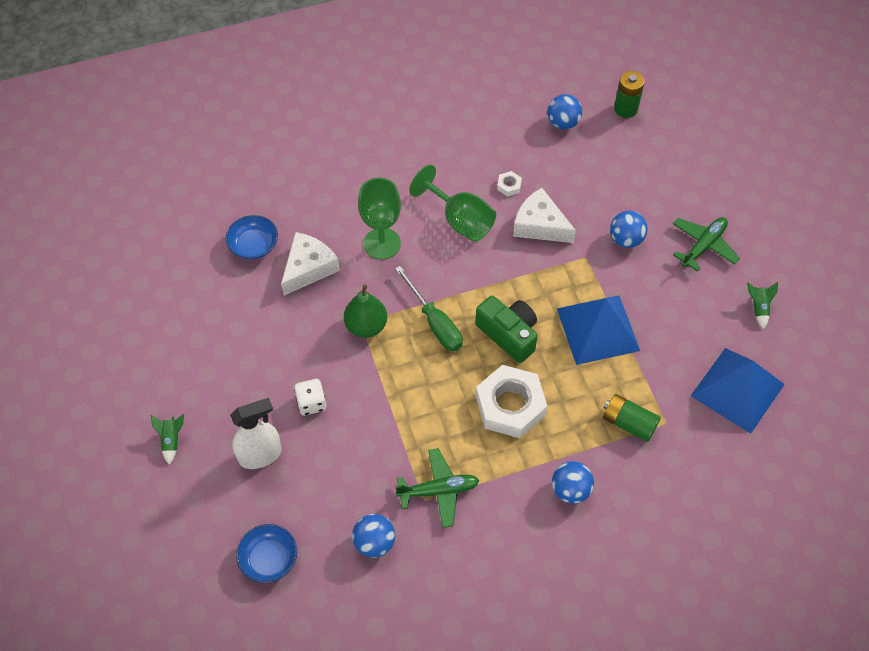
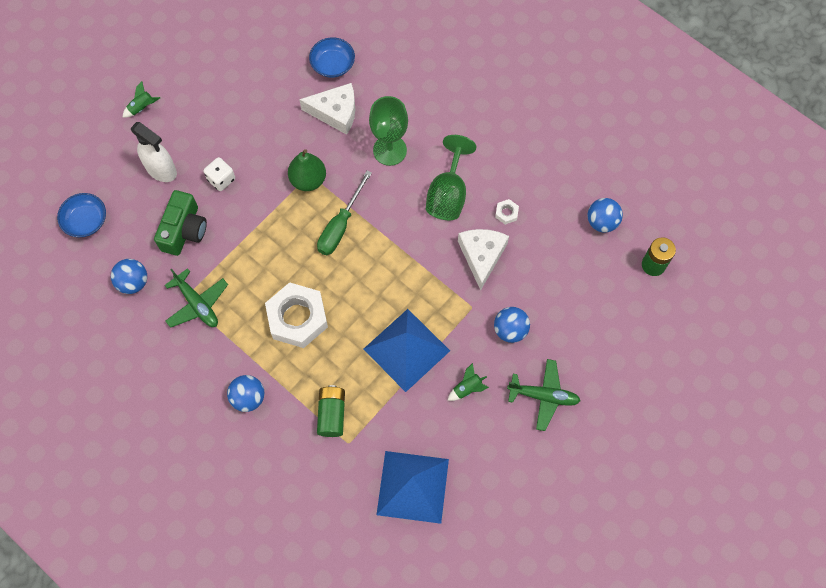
camera: 60 degrees right, 10 degrees up
(508, 334) = (361, 285): green camera -> green camera (184, 230)
(758, 308) = (506, 470): green rocket -> green rocket (467, 388)

